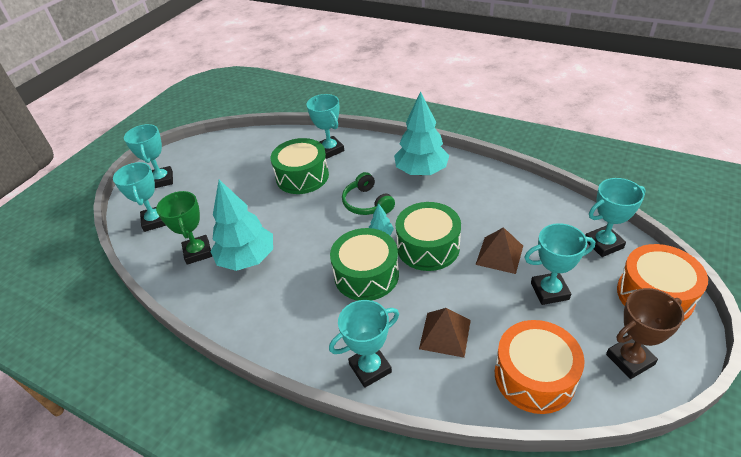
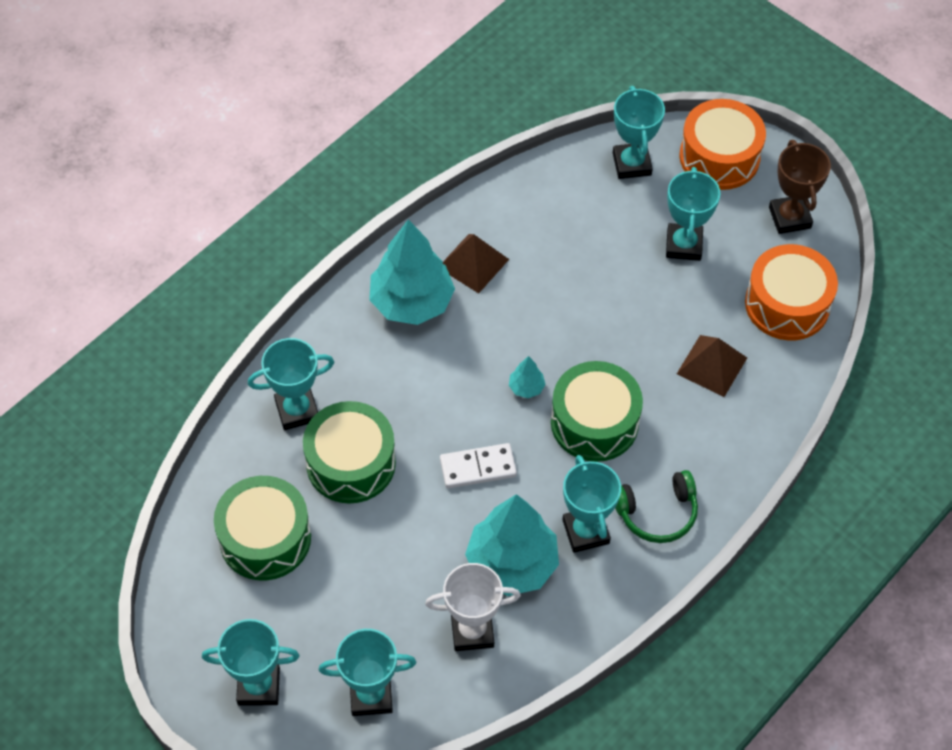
camera: 80 degrees left, 15 degrees up
(198, 252) = (472, 631): green trophy -> white trophy
(313, 227) = (478, 468): none -> white domino
(367, 203) = (454, 389): green headphones -> green headphones (657, 512)
(370, 368) = (736, 451): turquoise trophy -> turquoise trophy (585, 531)
(428, 247) = (570, 341): green drum -> green drum (265, 538)
(499, 255) = (611, 270): brown pyramid -> brown pyramid (473, 263)

